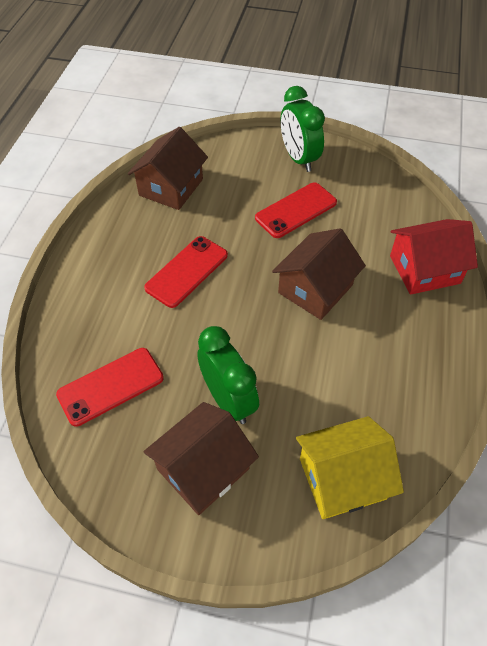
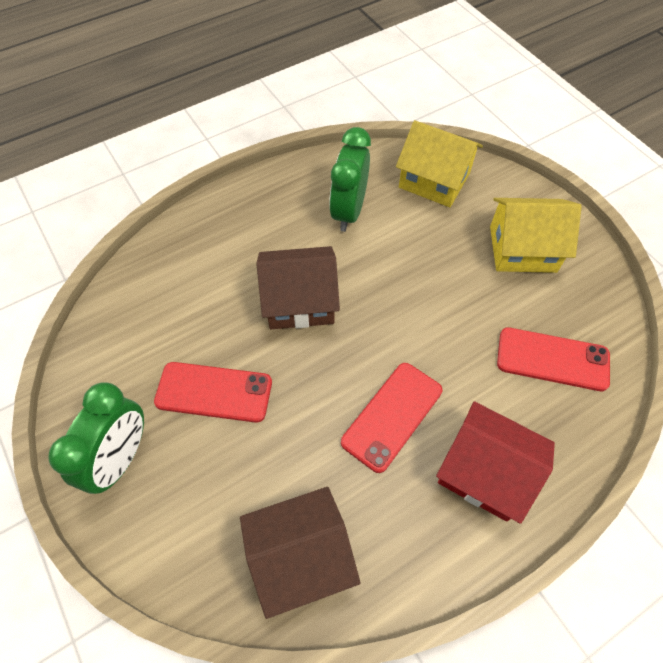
camera: 135 degrees left, 5 degrees up
(187, 271) = (392, 416): red phone -> red phone turned 45 degrees counterclockwise
(203, 469) = (523, 249): brown house -> yellow house
(228, 400) = (463, 276): green clock -> green clock (348, 211)
(424, 269) = (197, 244): red house -> red house (485, 471)

